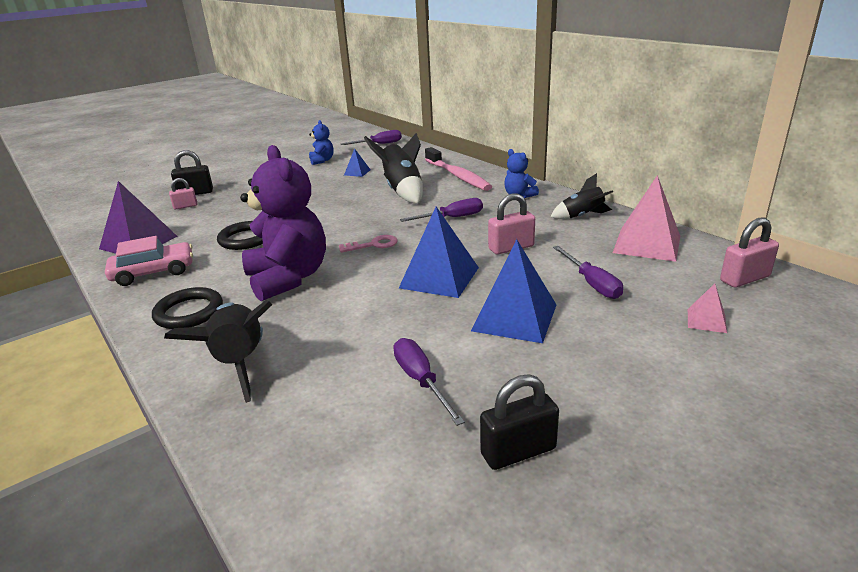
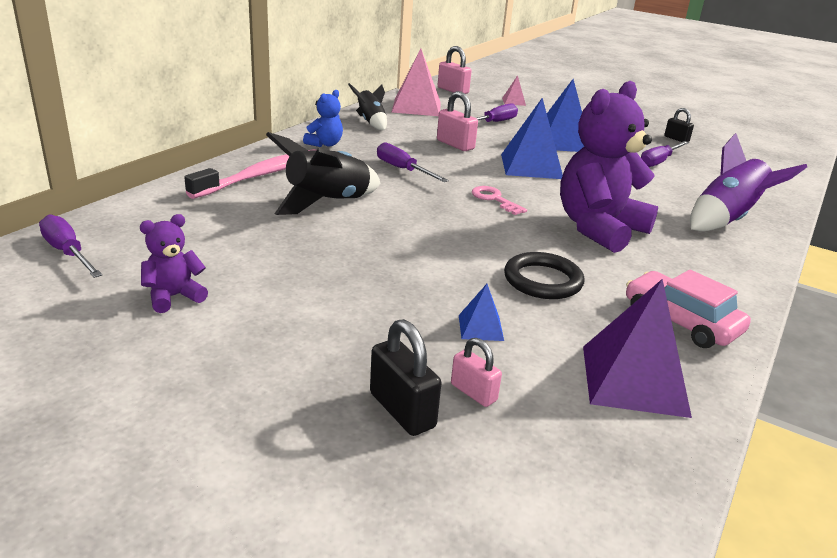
camera: 115 degrees left, 0 degrees up
(189, 312) = (709, 264): black ring -> none
(239, 363) = (727, 219): black rocket -> purple rocket
(322, 161) = (174, 297): blue teddy bear -> purple teddy bear
(357, 172) = (248, 247): blue pyramid -> blue pyramid (480, 327)
(518, 451) = (676, 139): black padlock -> black padlock, size x0.64

